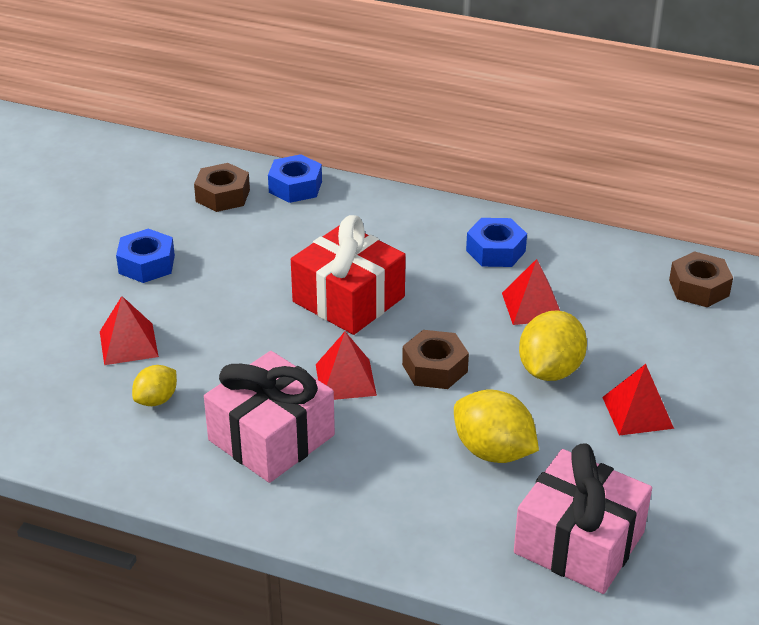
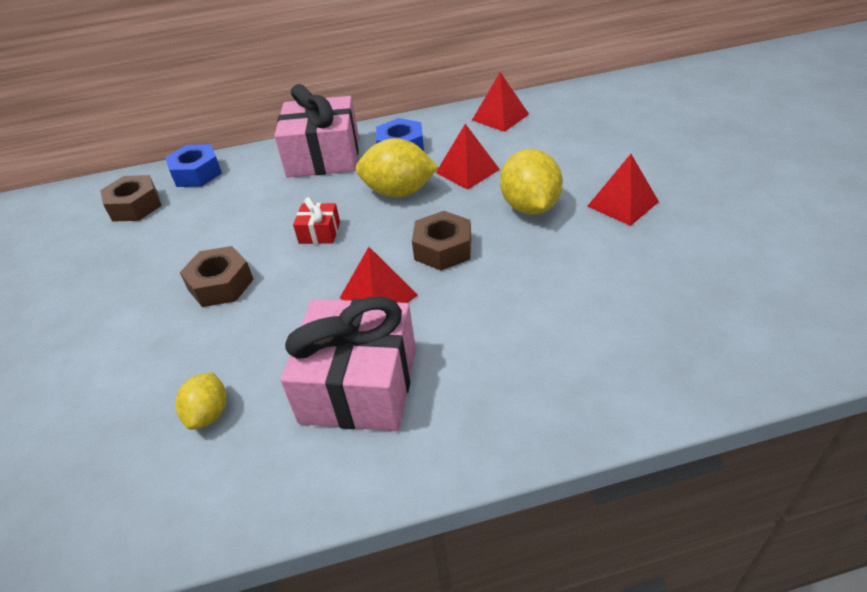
camera: 30 degrees left, 5 degrees up
(128, 344) = (135, 374): red pyramid -> red pyramid (500, 117)
(147, 264) = (101, 292): blue nut -> none
(348, 299) = (319, 232): red gift -> red gift, size x0.45
(493, 451) = (558, 288): yellow lemon -> yellow lemon (399, 192)
(579, 542) = (705, 322): pink gift -> pink gift (323, 156)
(699, 288) = (562, 110): brown nut -> brown nut (221, 285)

